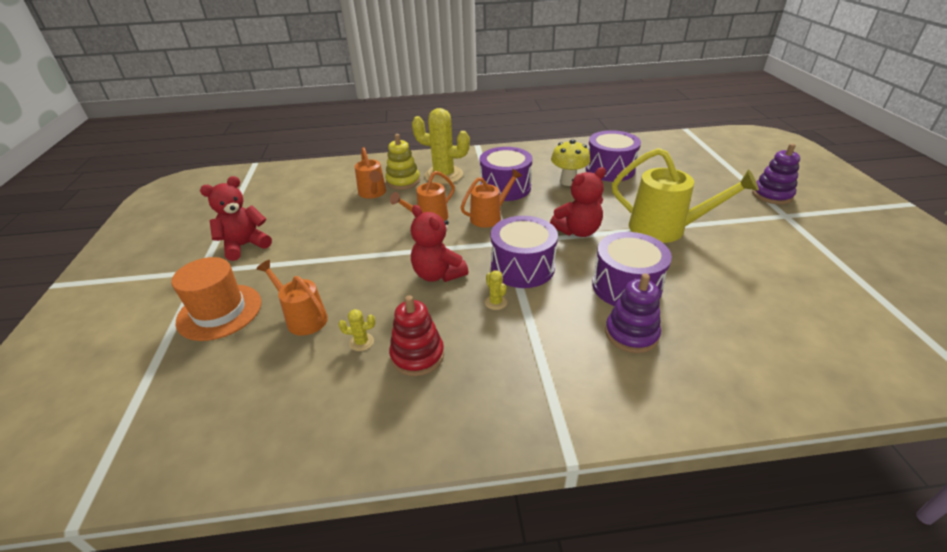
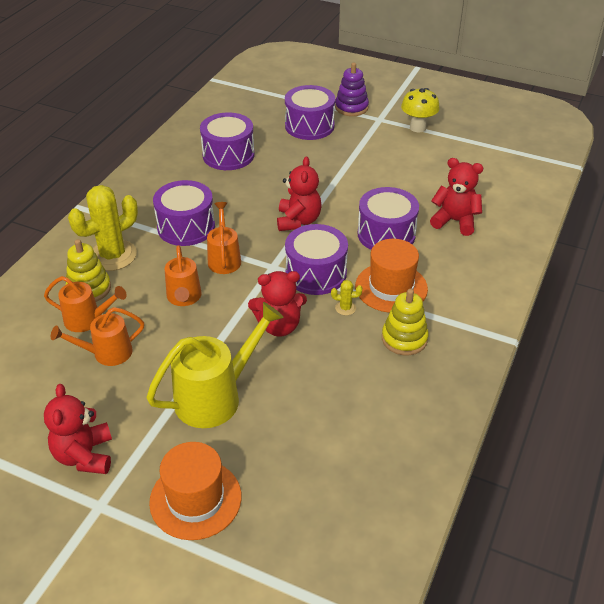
camera: 60 degrees left, 5 degrees up
(302, 318) = (261, 436): orange watering can -> orange watering can (106, 353)
(361, 342) = (327, 405): yellow cactus -> none
(417, 355) = (369, 376): red stacking toy -> none
(490, 359) = (404, 339): none -> yellow stacking toy
(554, 320) = (391, 287): none -> orange hat
(568, 181) = (219, 187): yellow mushroom -> yellow mushroom (418, 127)
(631, 334) = (433, 259): purple stacking toy -> none
(666, 229) = (341, 178): yellow watering can -> yellow watering can (216, 396)
(707, 186) = (309, 126): none -> purple drum
(713, 326) = (455, 221): none -> red teddy bear

